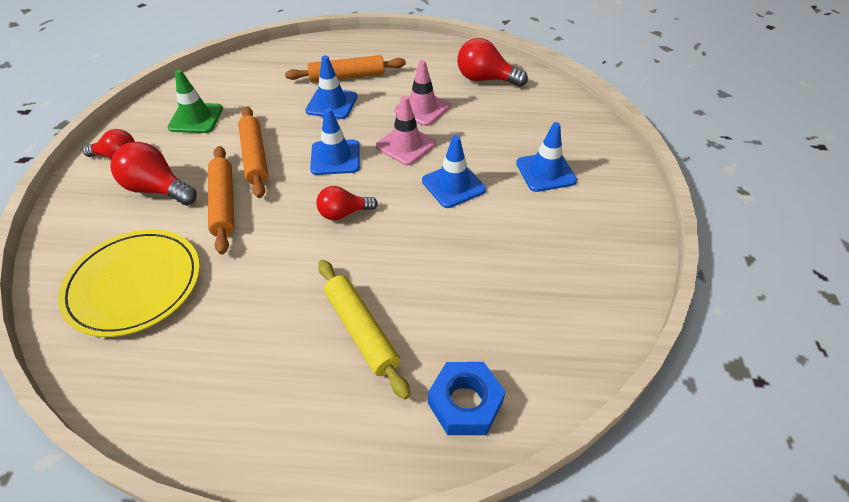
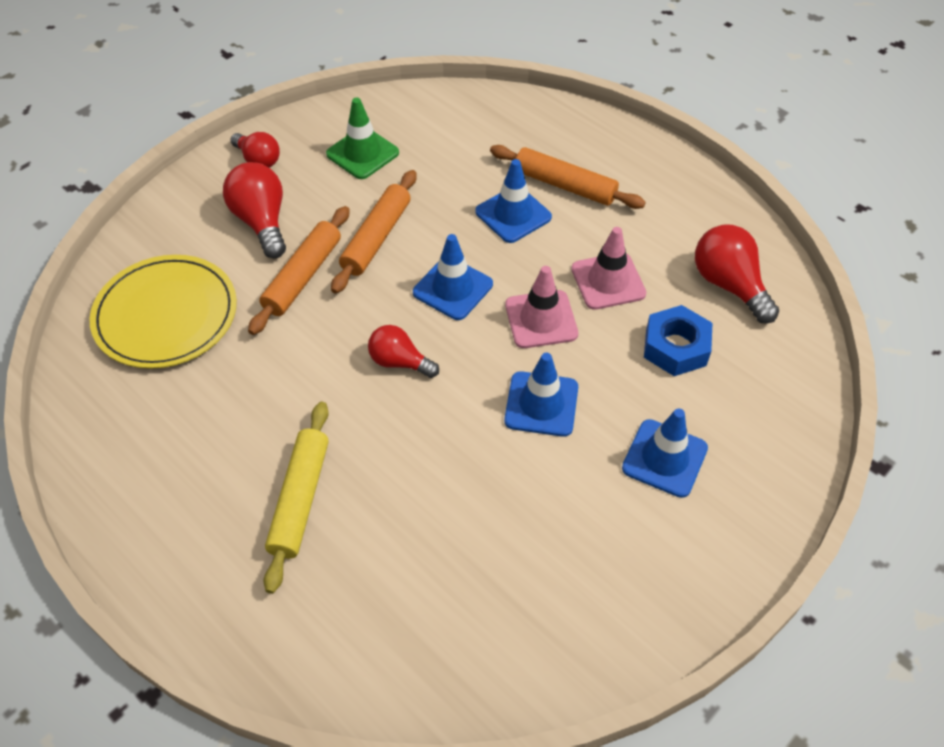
camera: 40 degrees right, 5 degrees up
(465, 403) = (319, 639): blue nut -> blue nut (675, 347)

